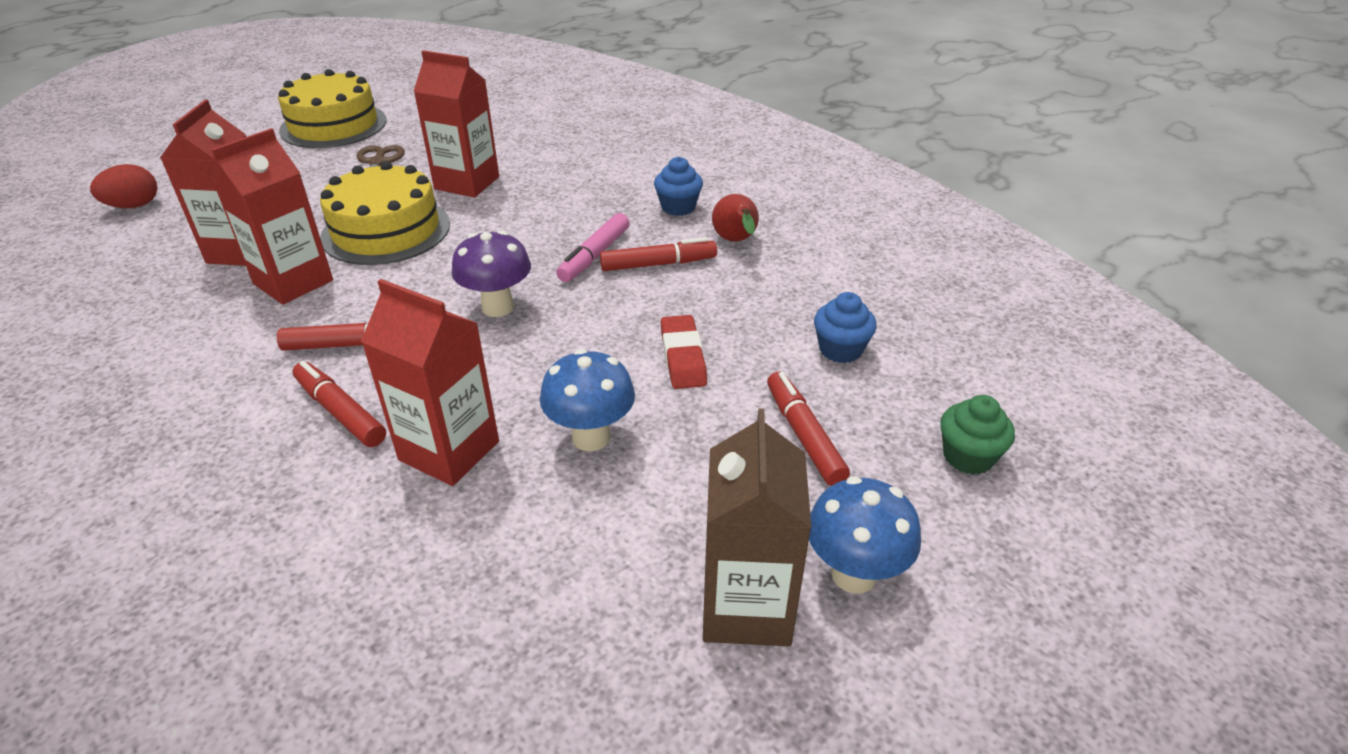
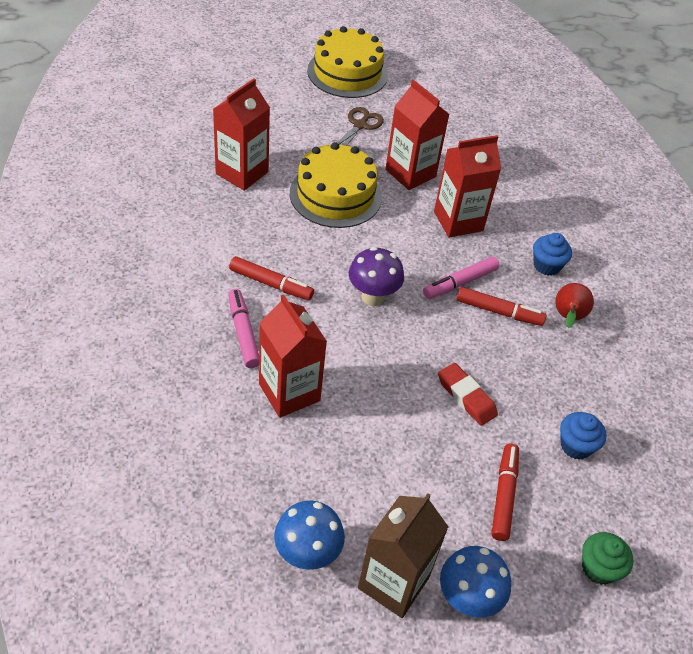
camera: 25 degrees right, 10 degrees up
(134, 206) = (192, 101): red egg -> none
(293, 282) = (259, 215): red carton -> red carton (458, 221)
(340, 412) = (243, 333): red marker -> pink marker
(591, 437) = (374, 426): blue mushroom -> blue mushroom (307, 554)
(682, 357) = (466, 397): red eraser -> red eraser turned 60 degrees counterclockwise

